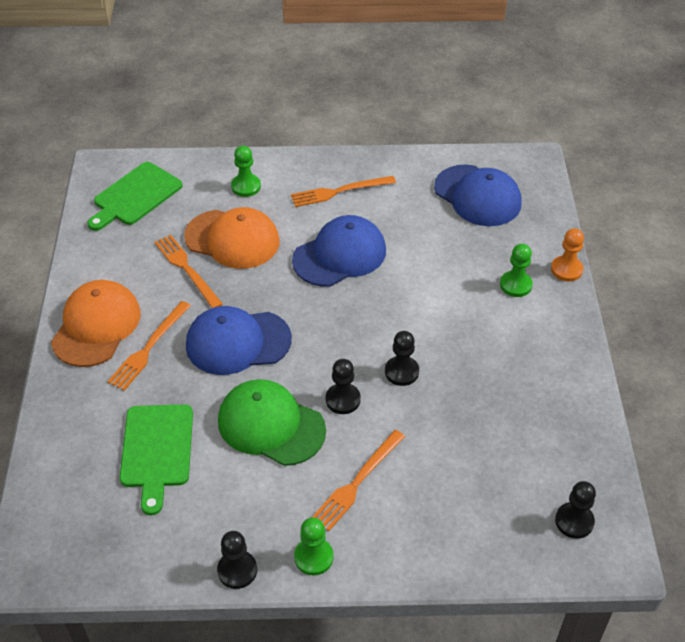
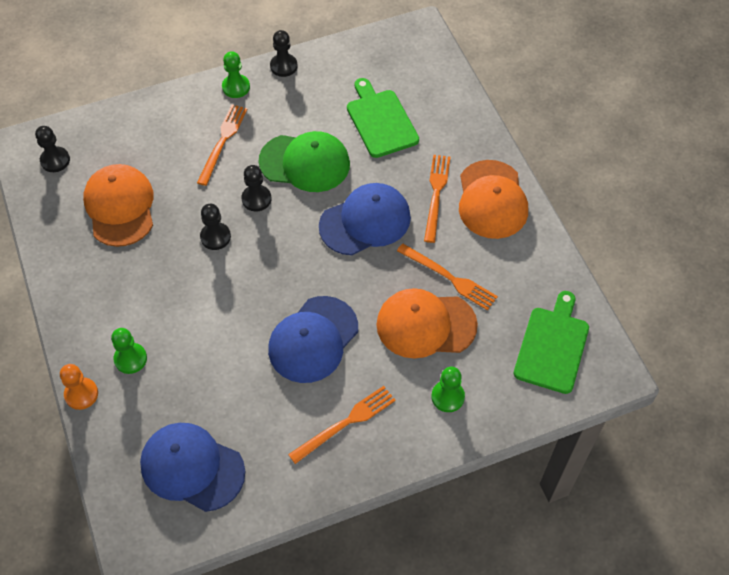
camera: 160 degrees right, 10 degrees up
(501, 436) = (120, 207): none -> orange cap

